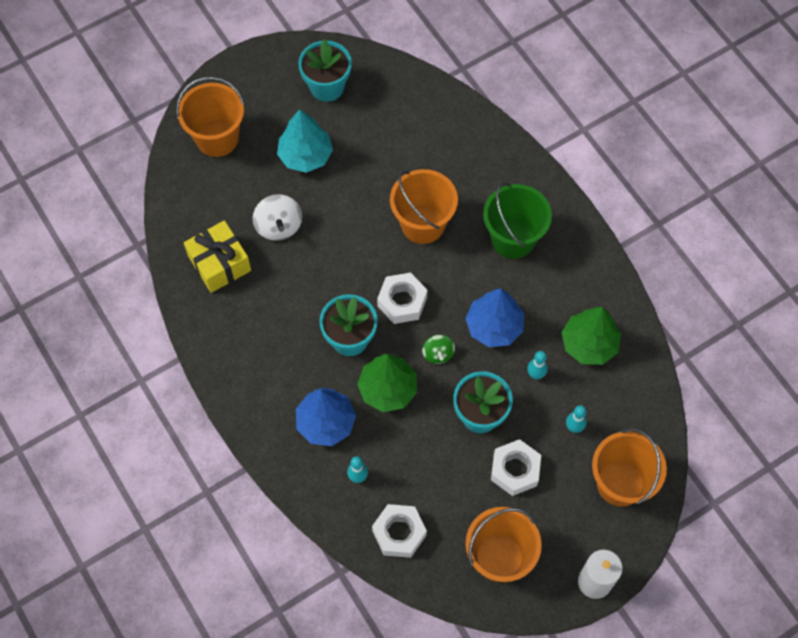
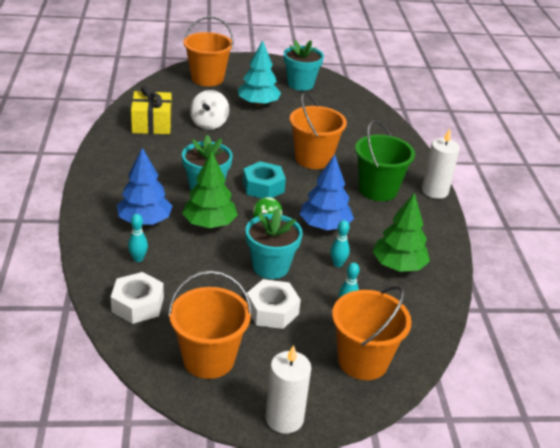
camera: 25 degrees right, 30 degrees down
(402, 302) = (263, 187): white nut -> turquoise nut
(568, 207) = (435, 191): none -> white candle

